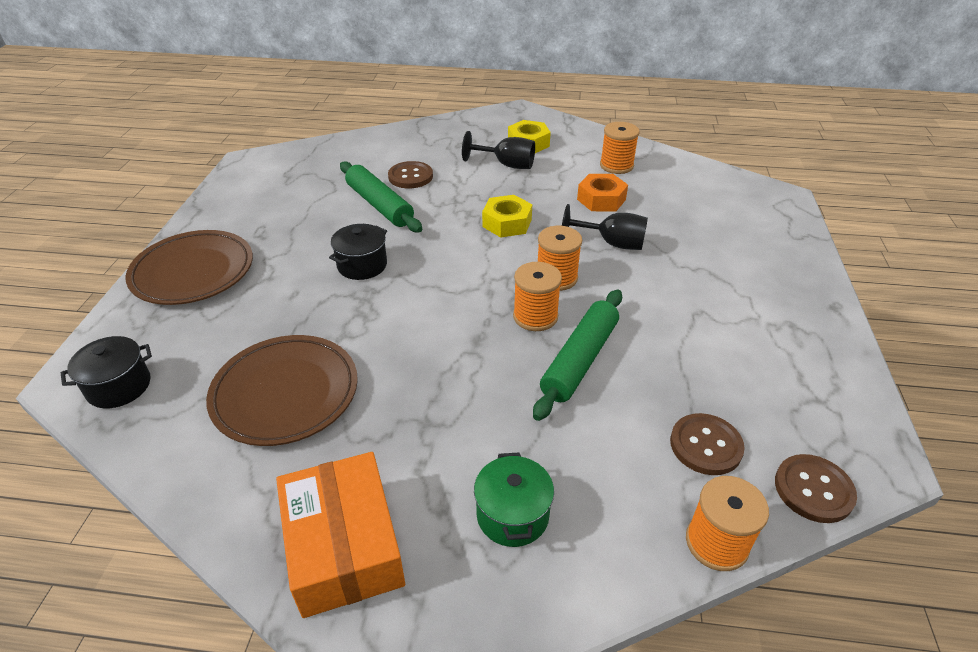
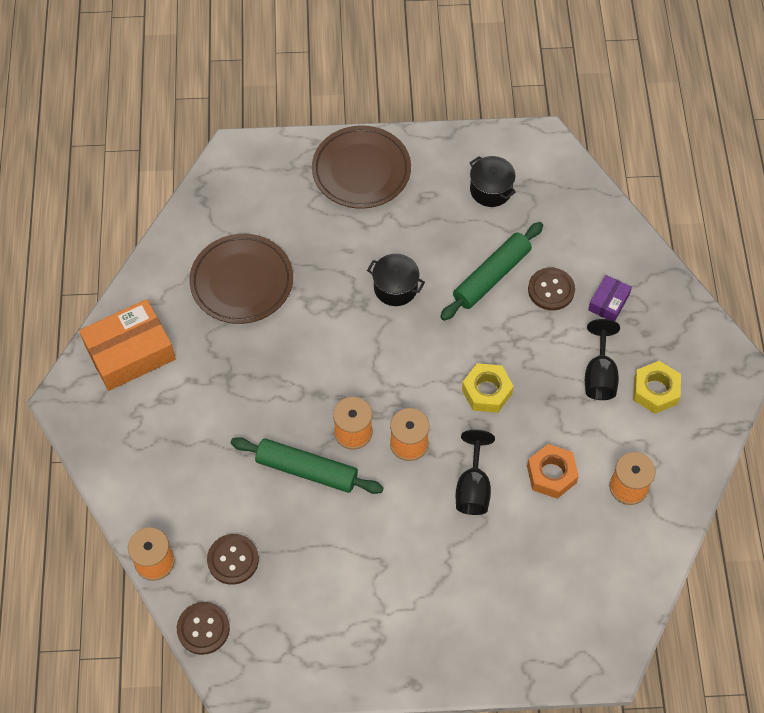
camera: 80 degrees right, 20 degrees up
(119, 386) = (233, 181): black pot -> black pot (491, 190)
(436, 152) = (608, 302): none -> purple box
(512, 515) = (161, 440): green pot -> none

